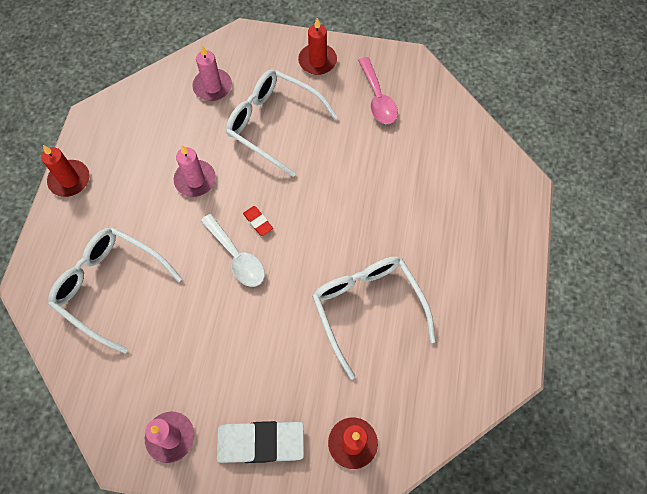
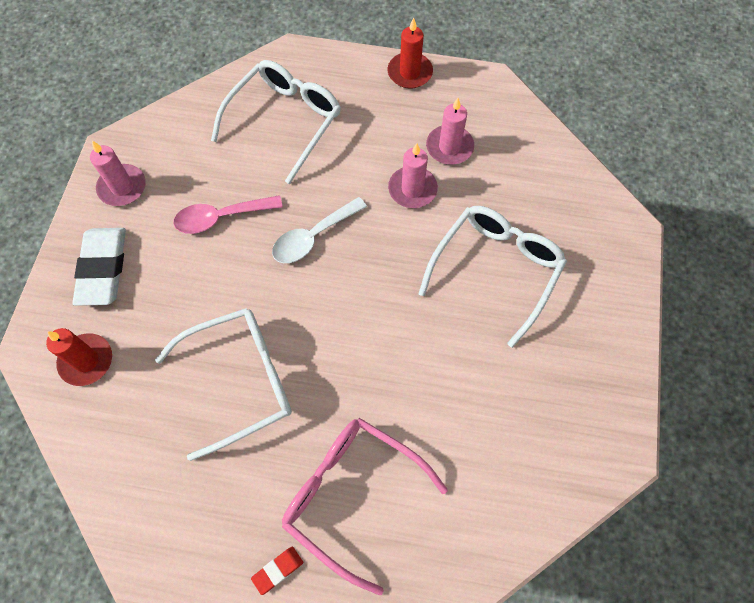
camera: 90 degrees right, 0 degrees up
(212, 86) = (546, 199): pink candle -> pink candle (449, 147)
(258, 222) = (357, 257): red eraser -> red eraser (277, 570)
(317, 61) = (602, 323): red candle -> none
(378, 98) = (548, 403): pink spoon -> pink spoon (221, 217)
(451, 223) = (352, 496): none -> pink glasses

